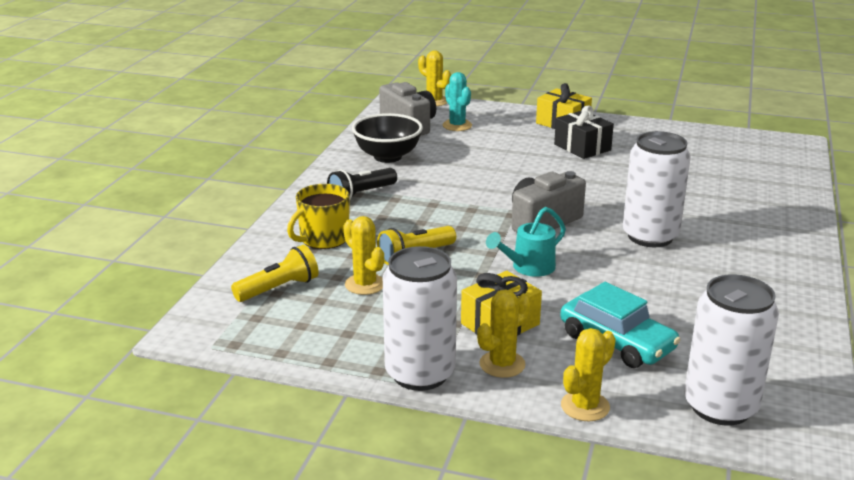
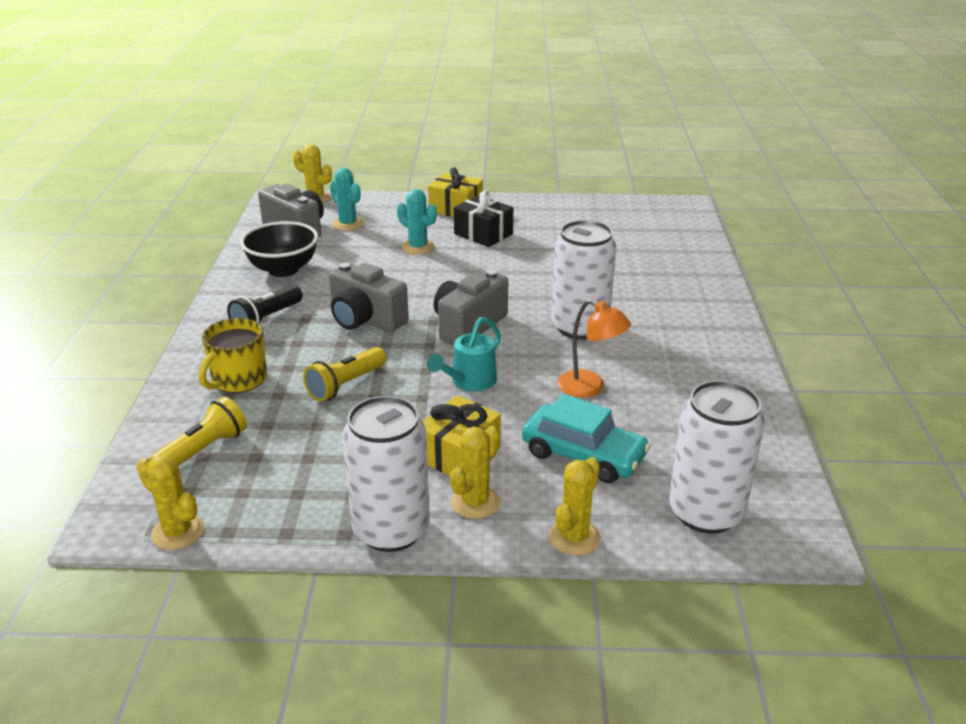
camera: 15 degrees left, 5 degrees up
(365, 284) = (300, 429): yellow cactus -> yellow cactus (177, 532)
(449, 205) = (365, 319): none -> grey camera
(516, 151) = (418, 247): none -> turquoise cactus
(642, 288) = (590, 388): none -> orange lamp

